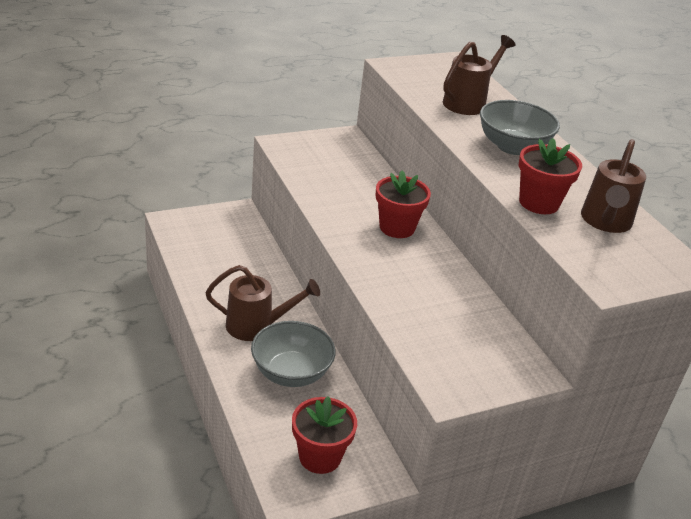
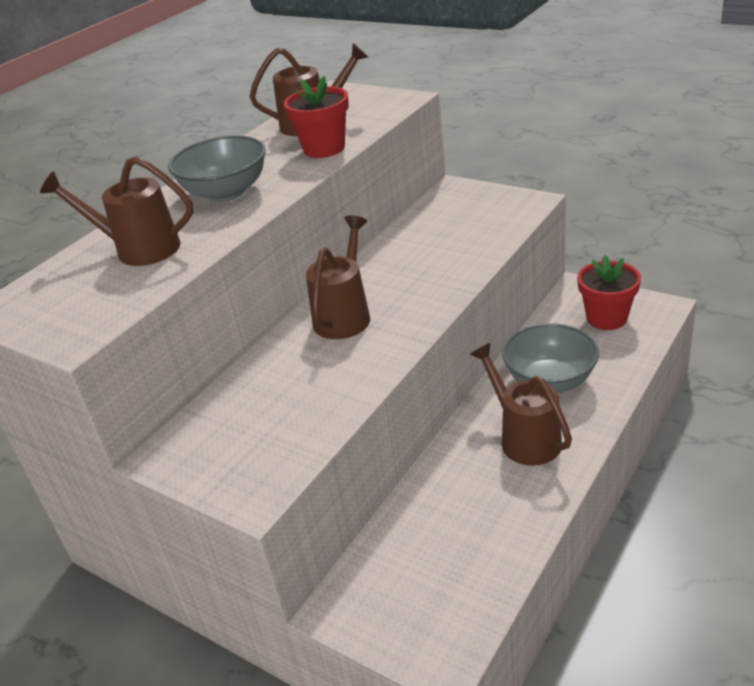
camera: 115 degrees left, 0 degrees up
(397, 227) = (345, 315): red flower pot -> brown watering can

